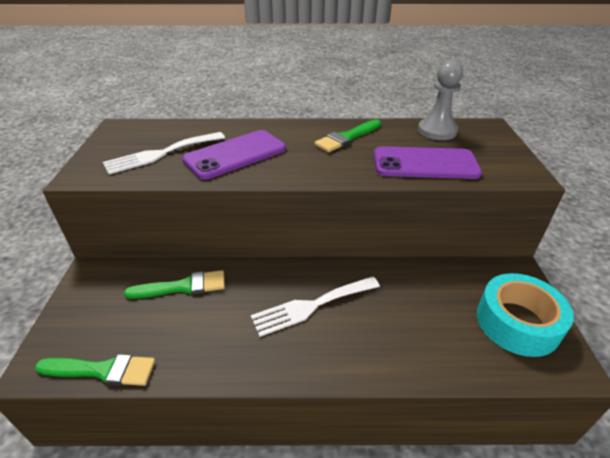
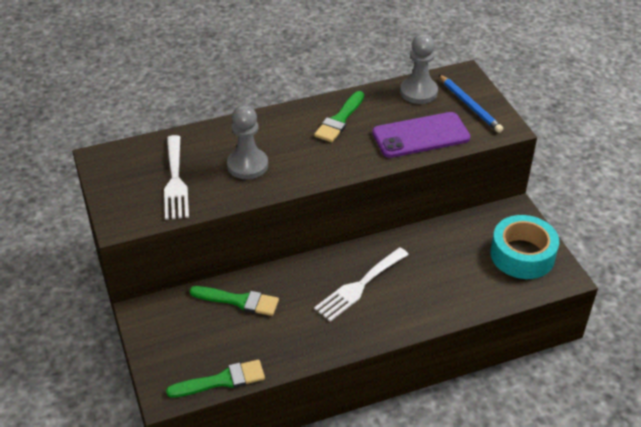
camera: 20 degrees left, 5 degrees up
(161, 154) = (175, 181): white fork -> white fork turned 45 degrees counterclockwise
(183, 287) = (239, 301): green brush -> green brush turned 45 degrees clockwise
(235, 155) = (247, 165): purple phone -> grey pawn
(489, 149) = (469, 105): none -> blue pencil

